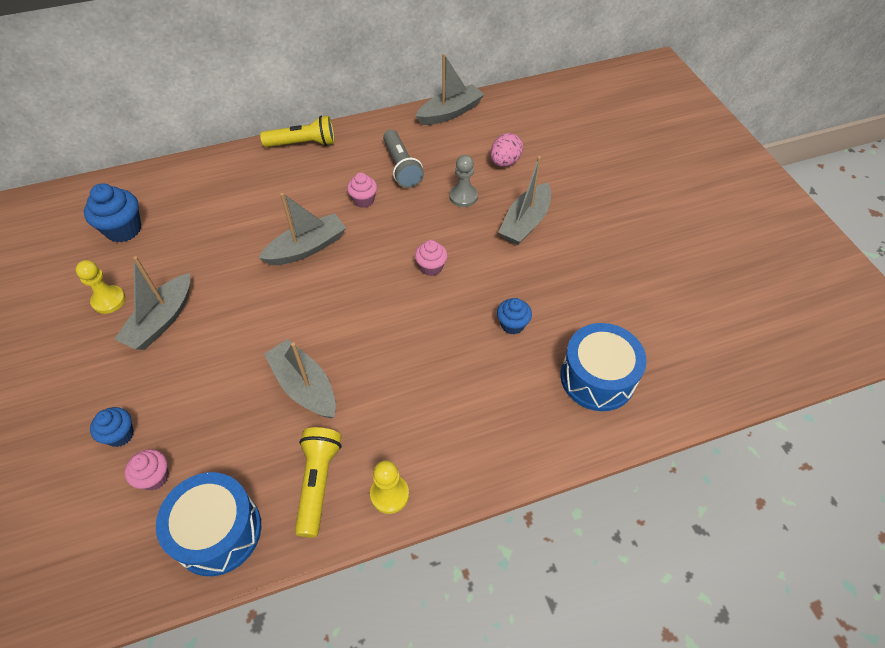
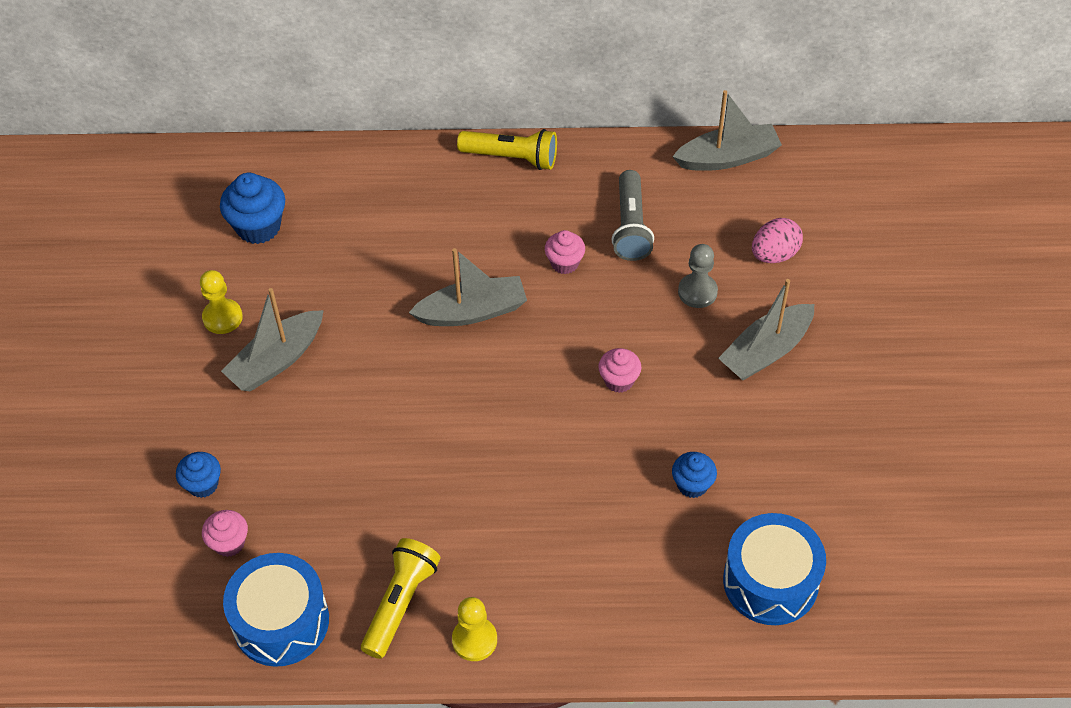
camera: 20 degrees right, 0 degrees up
(304, 386) = (417, 488): grey boat -> none

